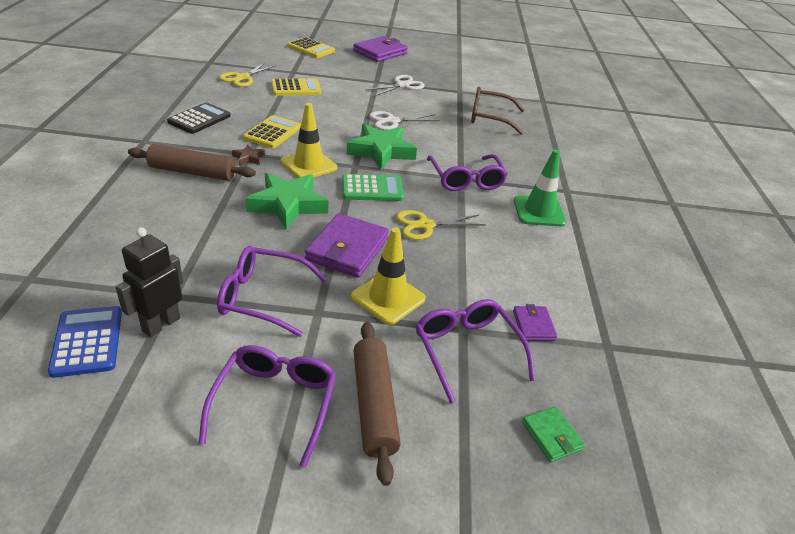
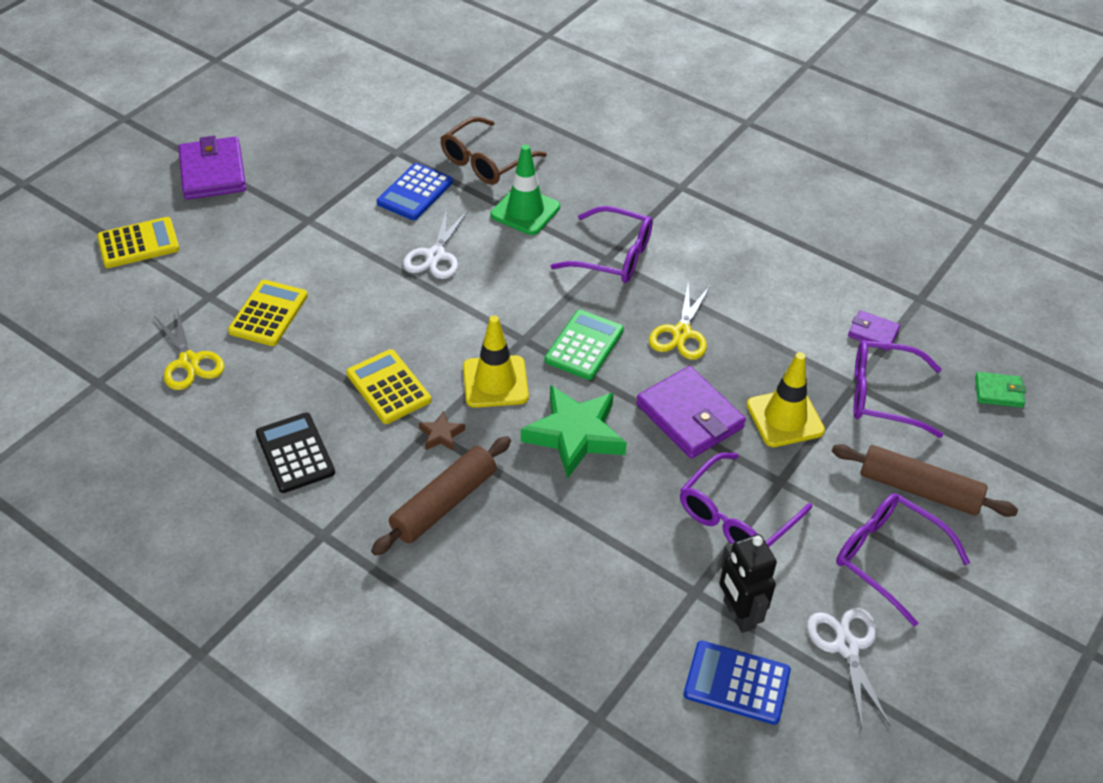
camera: 55 degrees left, 10 degrees up
(381, 151) = (504, 300): green star -> none
(402, 85) = (339, 198): white scissors -> white scissors (846, 646)
(435, 104) = (415, 192): none -> blue calculator
(539, 211) = (706, 230): green traffic cone -> green traffic cone (525, 211)

